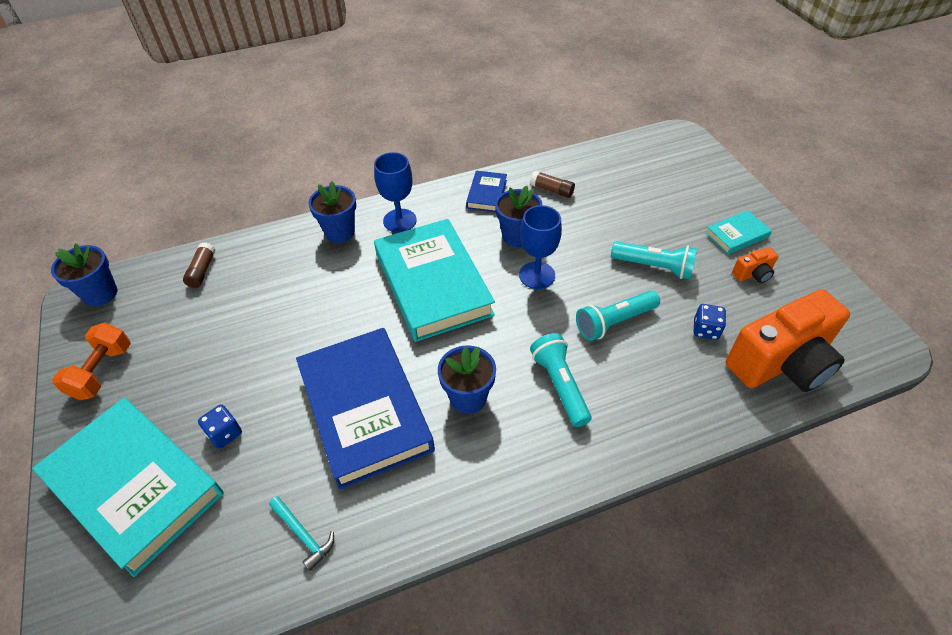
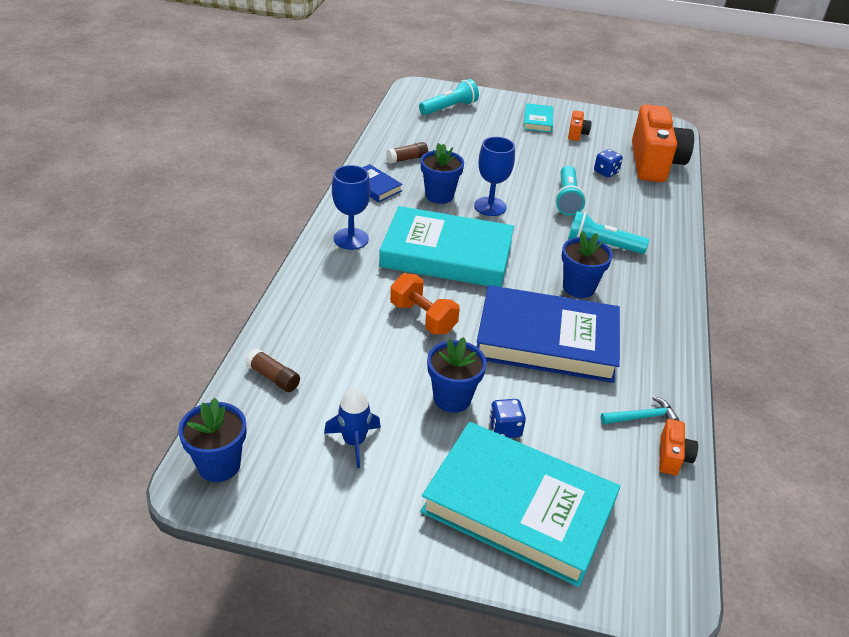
camera: 60 degrees left, 10 degrees down
(102, 372) = (346, 494): orange dumbbell -> orange dumbbell (423, 318)
(134, 486) = (518, 507): turquoise book -> turquoise book turned 45 degrees clockwise
(158, 348) = (354, 442): none -> blue rocket
(260, 586) = (672, 457): none -> orange camera
(340, 232) = (324, 275): blue flower pot -> blue flower pot (452, 398)
(654, 267) = (533, 161): turquoise flashlight -> turquoise flashlight (449, 108)

